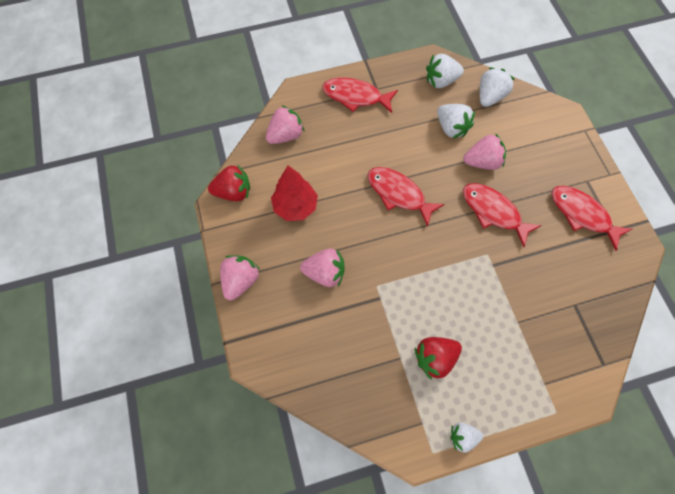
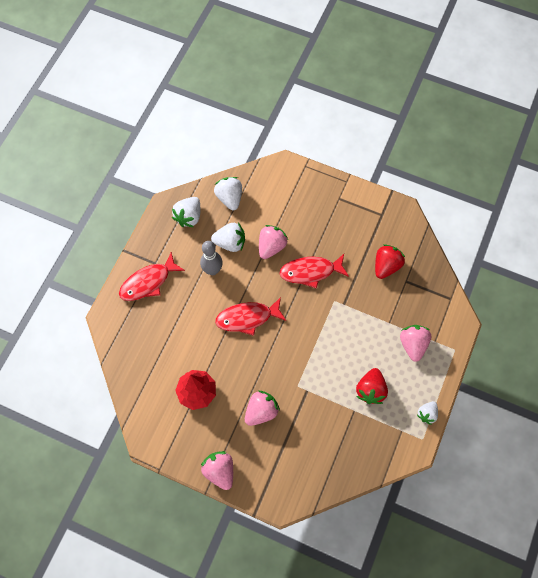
camera: 50 degrees left, 0 degrees up
(233, 192) = (148, 426): red strawberry -> red strawberry (386, 266)
(286, 135) = (135, 355): pink strawberry -> pink strawberry (413, 345)
(413, 134) = (212, 270): none -> grey bowling pin
(582, 215) = (357, 223): red fish -> none

